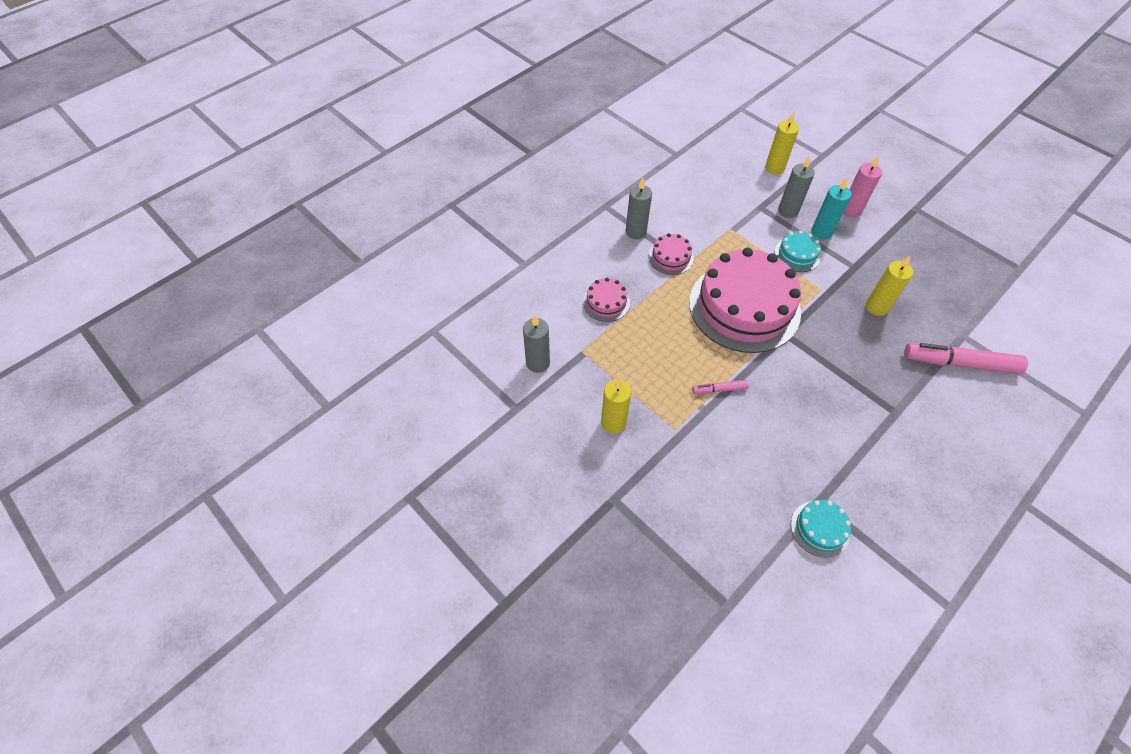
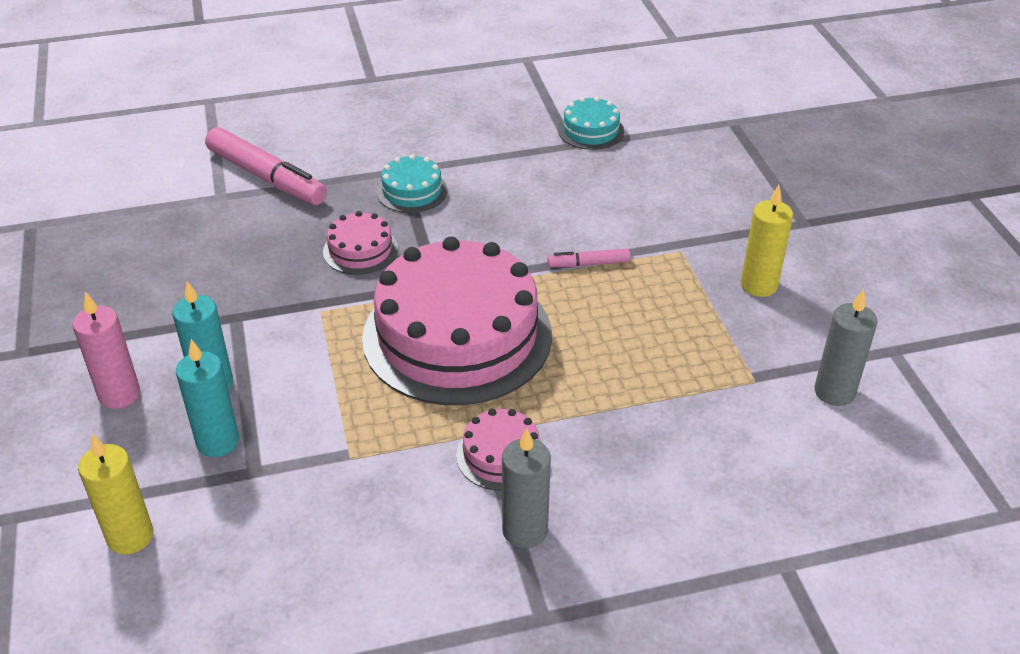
camera: 150 degrees left, 15 degrees down
(606, 302) = (669, 431): pink cake -> pink cake (360, 250)
(719, 389) = (588, 264): pink marker -> pink marker turned 150 degrees clockwise
(788, 211) = (217, 441): grey candle -> turquoise candle
(797, 255) = (294, 368): turquoise cake -> turquoise cake (412, 191)
(876, 307) = (278, 262): yellow candle -> none

